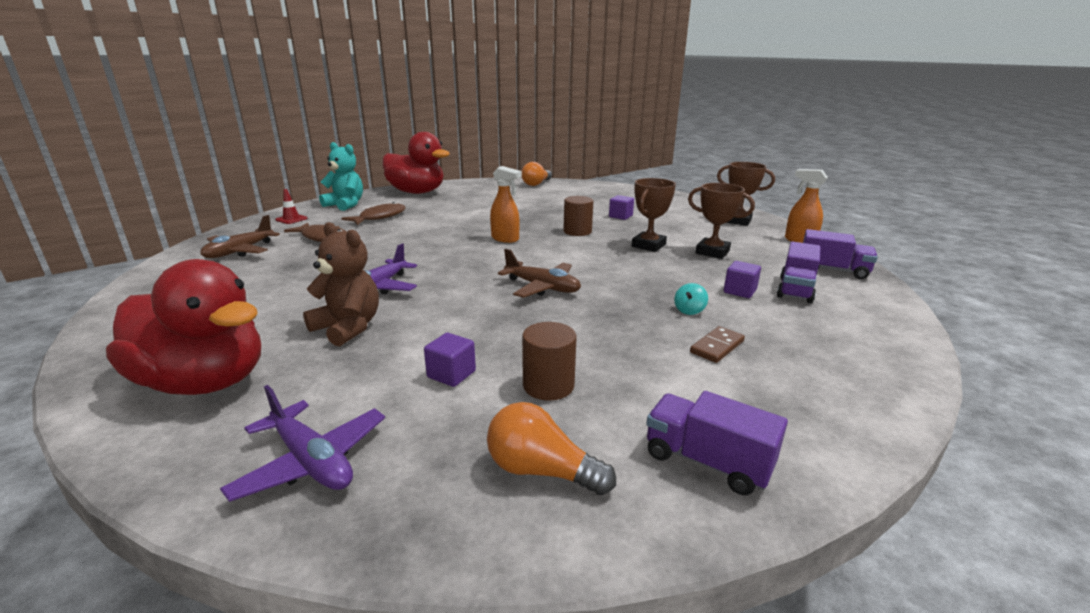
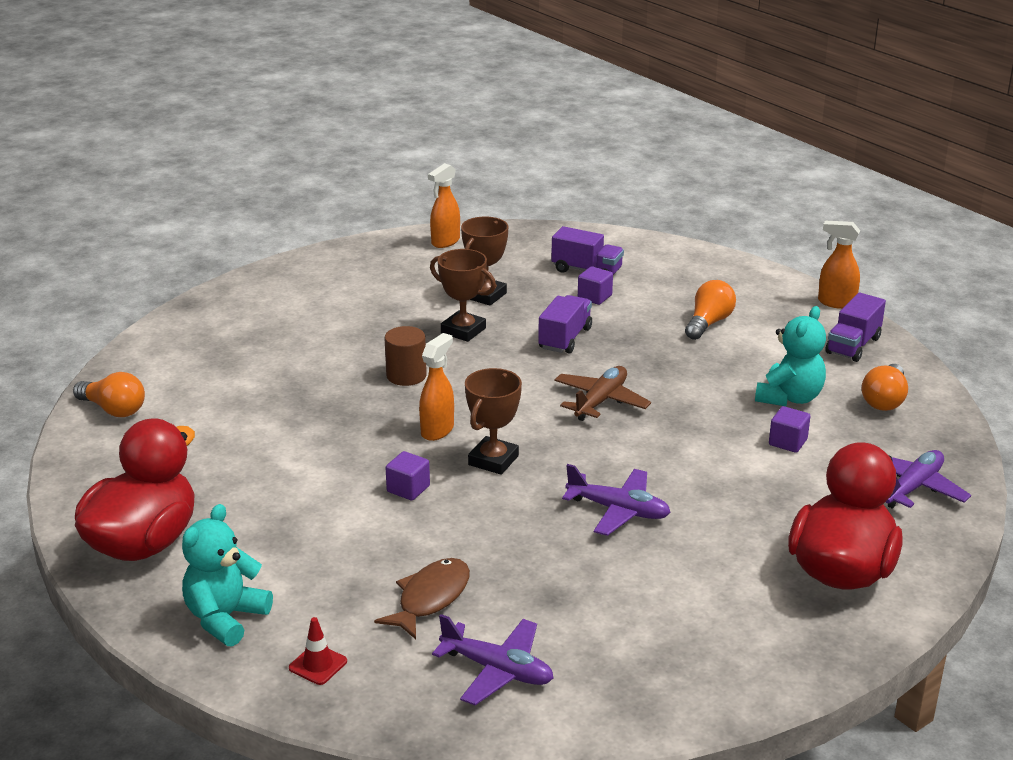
camera: 90 degrees left, 5 degrees up
(239, 251) = (497, 670): brown plane -> purple plane
(348, 328) = (721, 511): brown teddy bear -> none
(379, 217) = (317, 560): brown fish -> none
(548, 385) = (789, 398): brown cylinder -> turquoise teddy bear
(620, 216) = (338, 340): purple cube -> purple cube (408, 489)
(689, 310) = (642, 326): turquoise spinning top -> none
(717, 347) = (708, 323): brown domino -> orange light bulb
(737, 221) = (367, 264): brown trophy -> brown trophy (493, 460)
(832, 270) = (535, 244): purple truck -> purple truck (565, 338)
(851, 462) = (836, 303): none -> orange spray bottle

